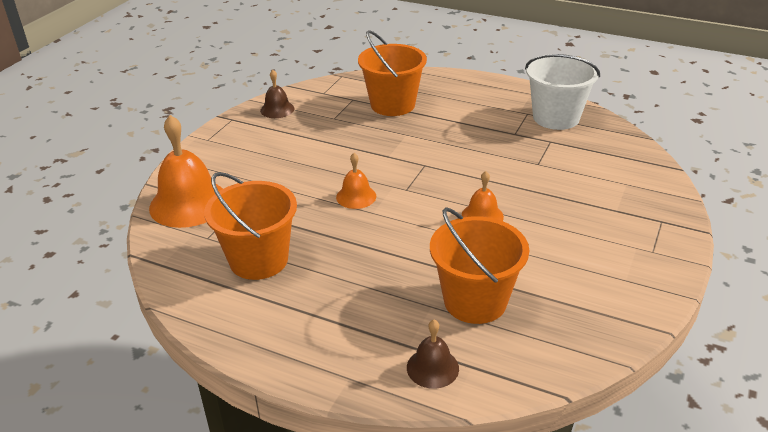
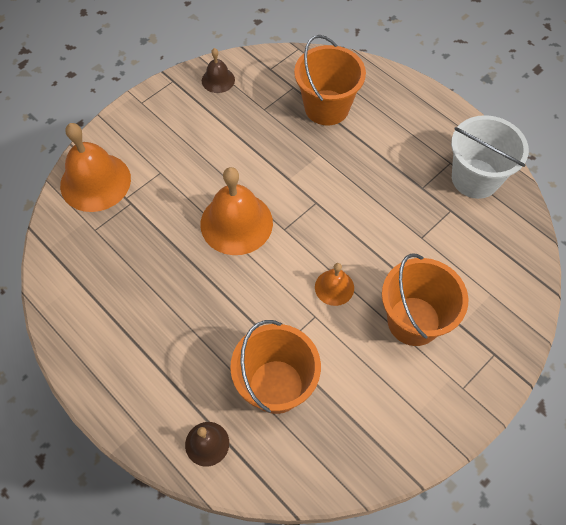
camera: 20 degrees right, 25 degrees up
(259, 260) = (124, 272): orange bucket -> orange bucket (413, 321)
(356, 196) = (236, 223): orange bell -> orange bell, size x1.93

